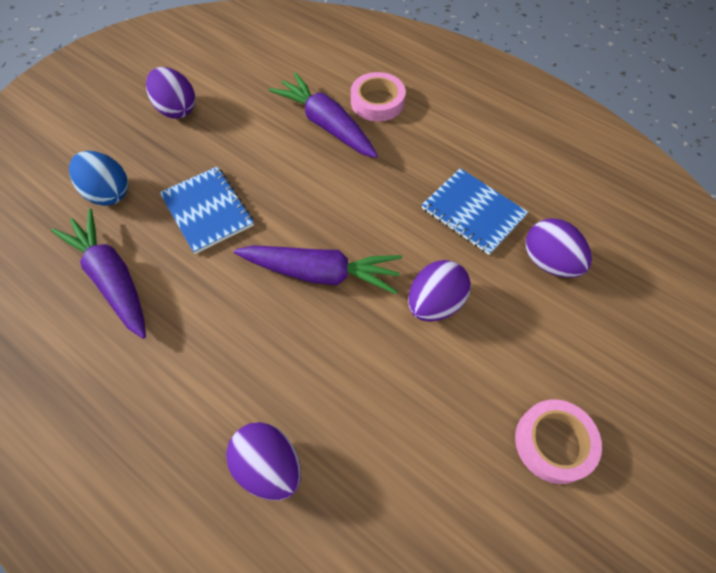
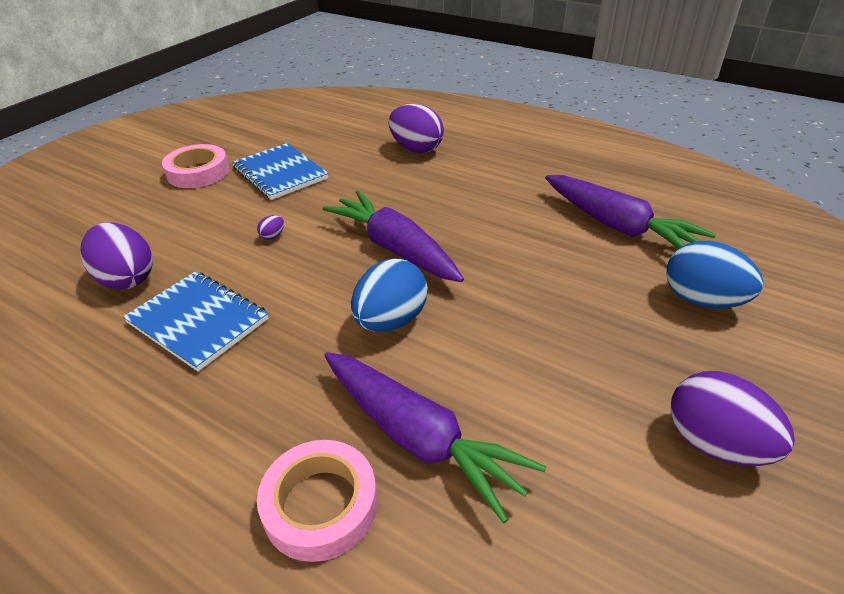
camera: 175 degrees right, 20 degrees down
(207, 211) = (555, 292): blue notebook -> blue notebook (280, 173)
(322, 273) = (394, 248): purple carrot -> purple carrot turned 45 degrees clockwise
(333, 198) = (390, 320): none -> blue egg
(435, 303) = (273, 236): purple egg -> purple egg, size x0.40

